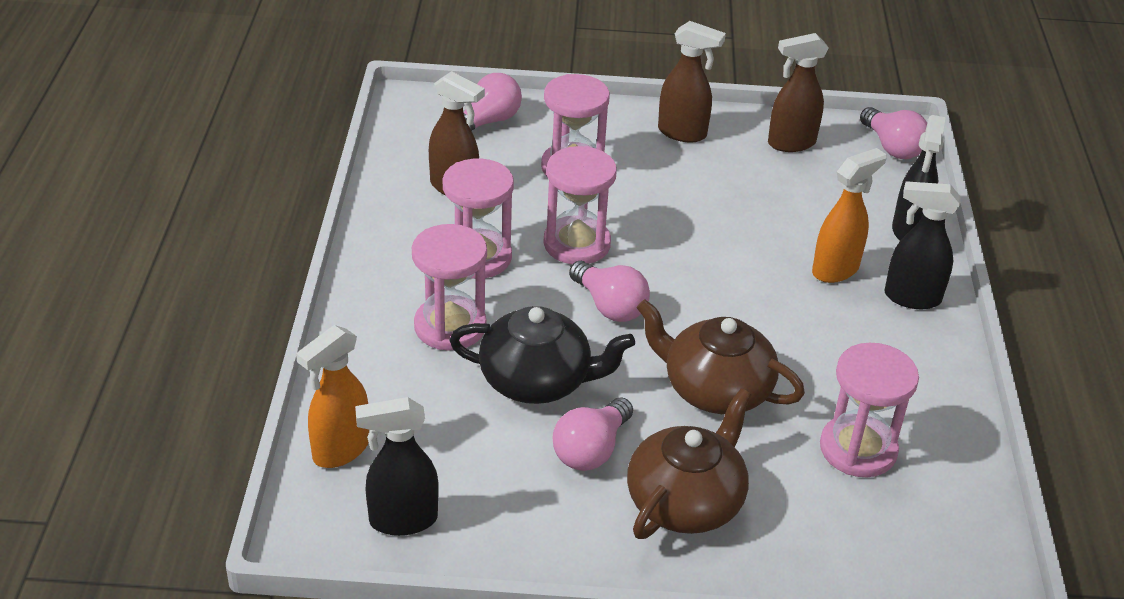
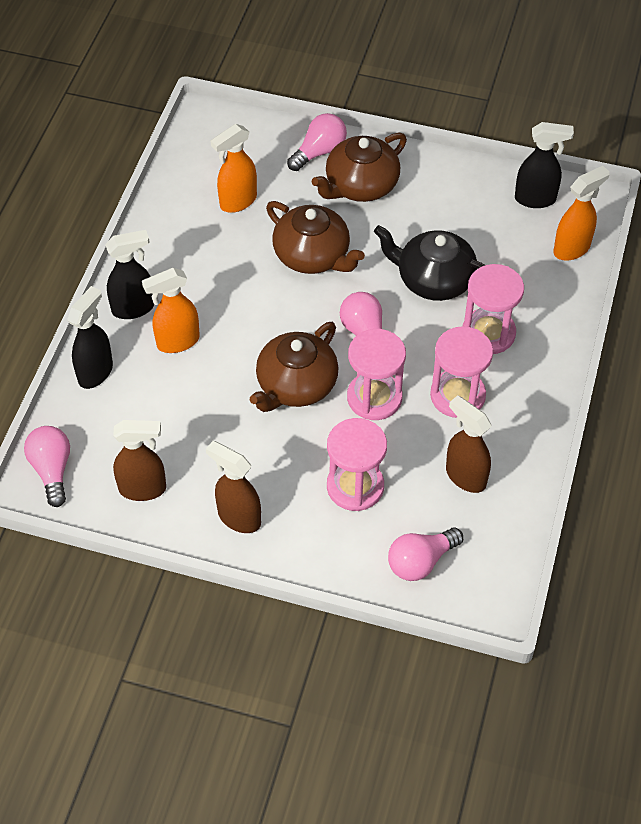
camera: 165 degrees left, 15 degrees up
(591, 450) = (409, 226): pink light bulb -> pink light bulb (319, 152)
(673, 245) = (296, 385): none -> brown teapot
(858, 449) = (237, 202): pink hourglass -> orange spray bottle
(911, 298) = (134, 308): black spray bottle -> black spray bottle turned 45 degrees counterclockwise

